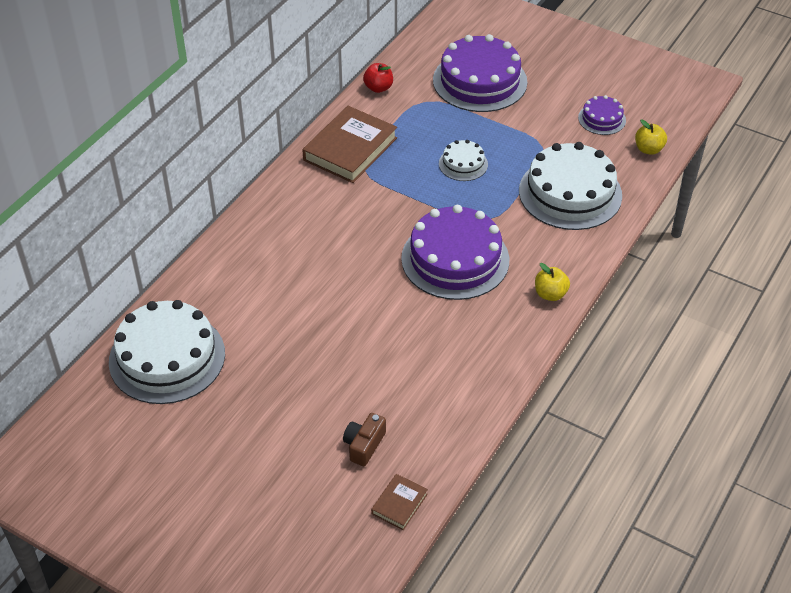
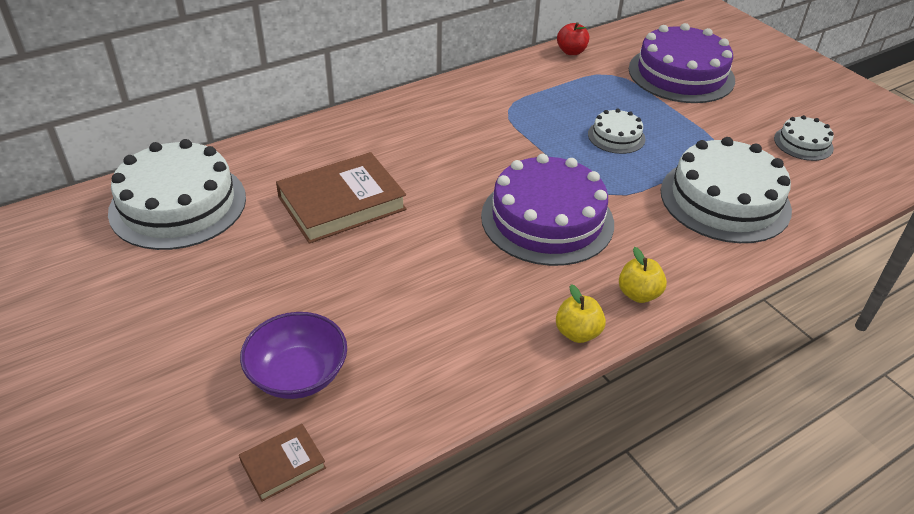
camera: 25 degrees right, 5 degrees down
(350, 149) = (506, 90): brown book -> brown book (342, 203)
(364, 445) = (298, 374): brown camera -> purple bowl
(602, 119) = (803, 143): purple cake -> white cake
(648, 149) = (847, 188): yellow apple -> yellow apple (577, 333)

